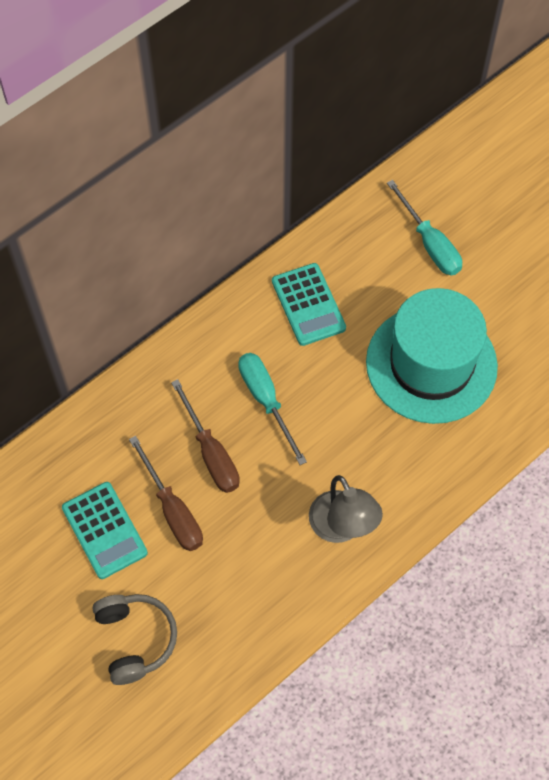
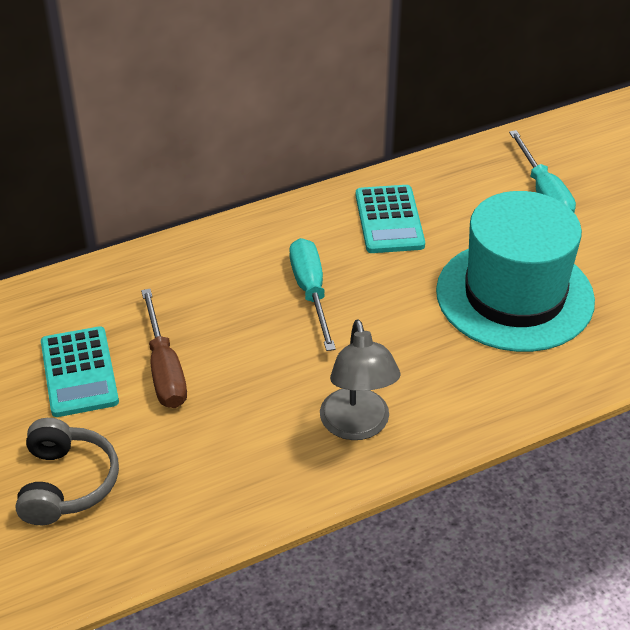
camera: 15 degrees right, 20 degrees down
(211, 453) = (229, 326): brown screwdriver -> none

